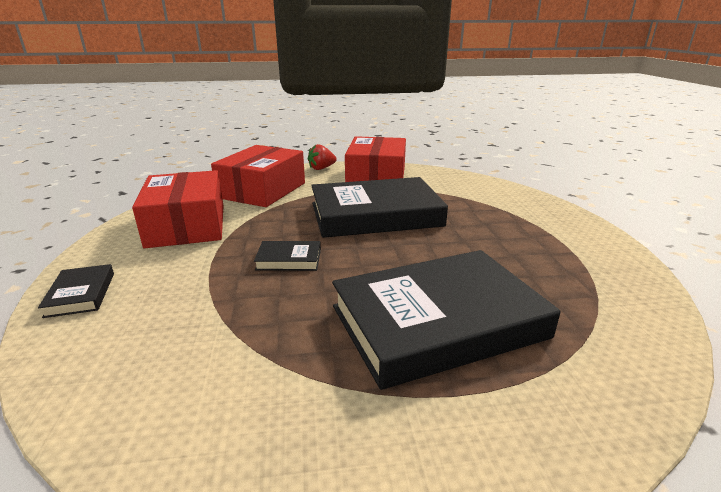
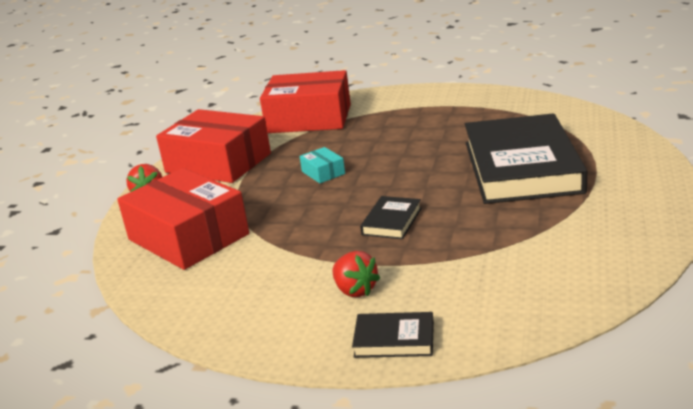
camera: 65 degrees left, 0 degrees up
(169, 263) = (355, 290): none -> red strawberry
(187, 225) = (259, 286): red box -> red box (309, 118)
(375, 214) = (323, 172): black book -> turquoise box

